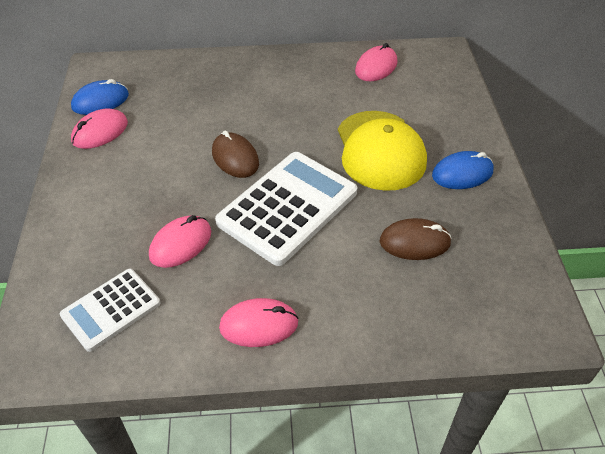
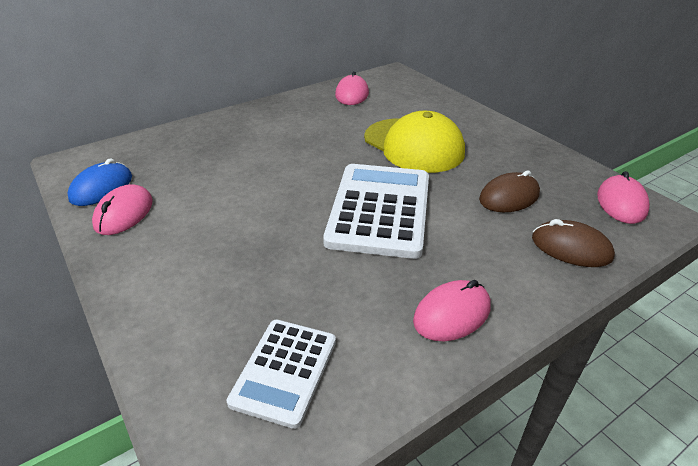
camera: 30 degrees left, 10 degrees down
(180, 244) = (305, 277): pink mouse -> pink mouse (621, 203)
(235, 158) = (292, 189): brown mouse -> brown mouse (571, 248)
(462, 173) = (491, 141): blue mouse -> none

